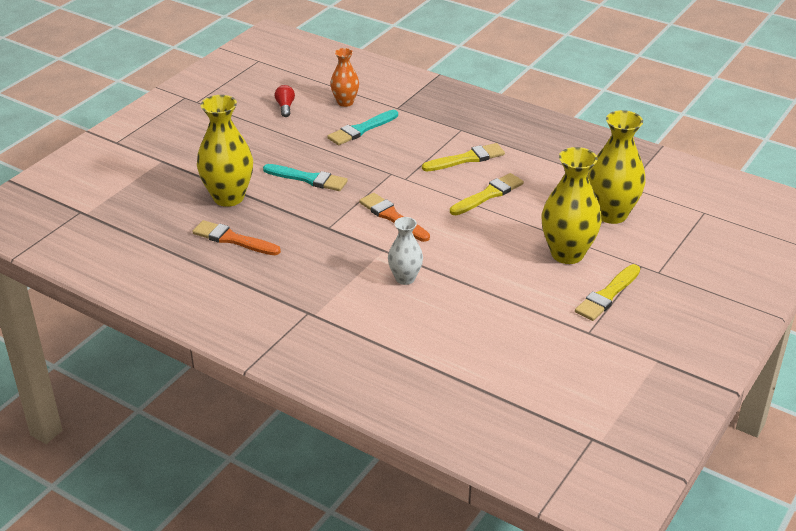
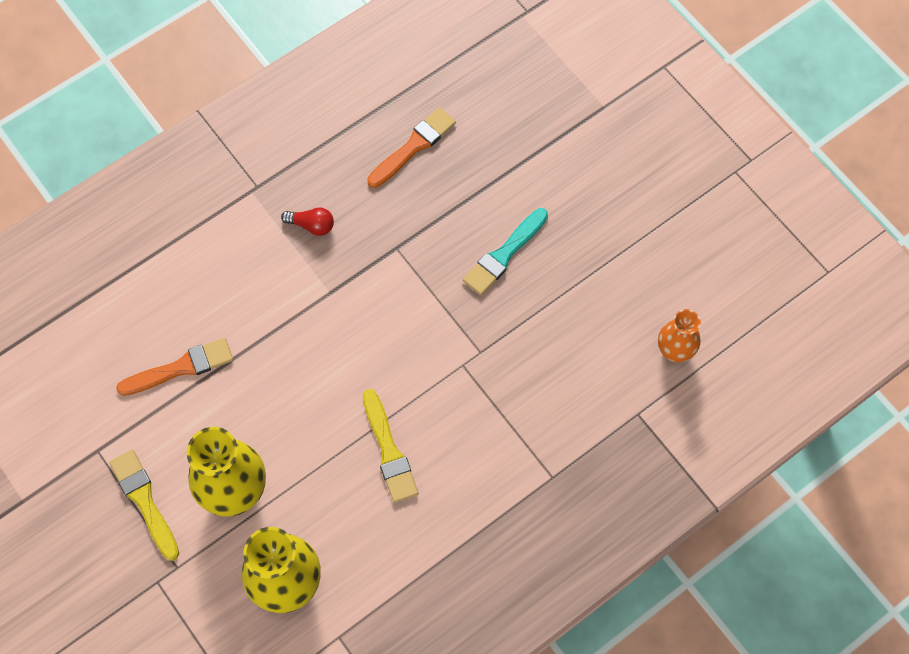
camera: 110 degrees right, 30 degrees up
(228, 197) = (498, 160): yellow vase -> none
(285, 107) = (686, 273): red light bulb -> red light bulb (311, 225)
(361, 129) = (596, 350): turquoise brush -> none
(392, 217) = (388, 323): orange brush -> orange brush (181, 368)
(405, 278) = (269, 298): white vase -> none
(466, 159) = (479, 456): yellow brush -> none

